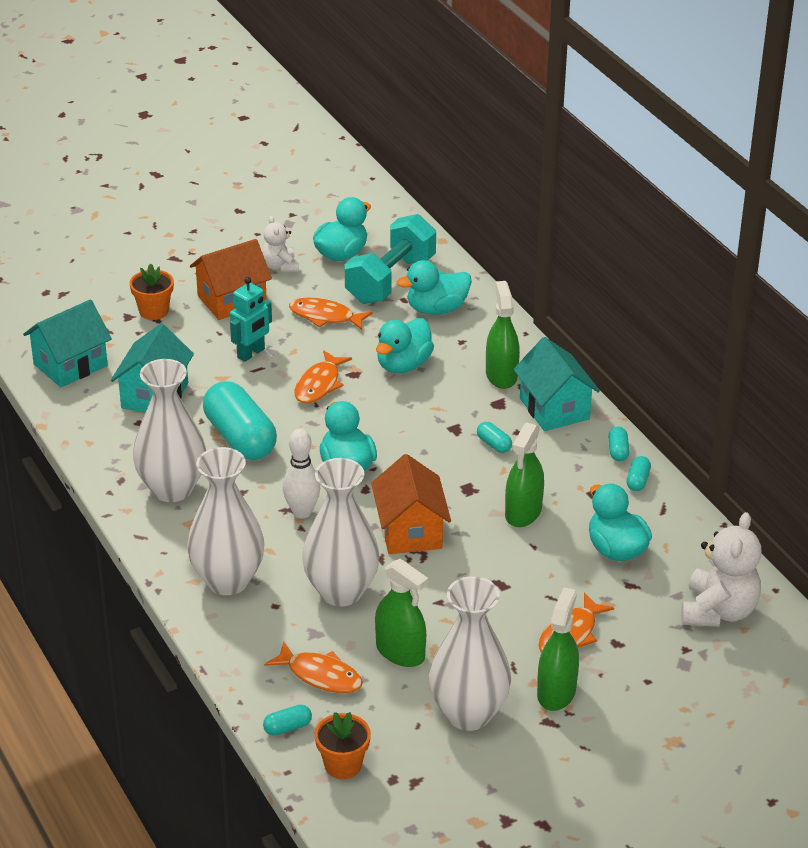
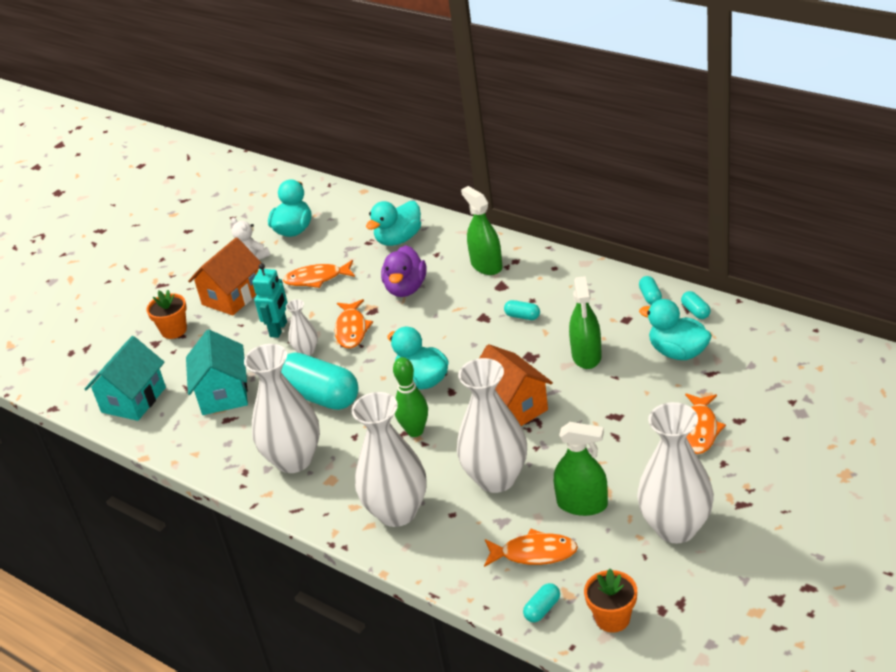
camera: 20 degrees left, 0 degrees up
(261, 387) = (306, 351): none -> white vase
(302, 512) = (415, 431): white bowling pin -> green bowling pin
(390, 280) = (346, 233): turquoise dumbbell -> none
(403, 365) = (406, 288): turquoise duck -> purple duck
(554, 409) = (545, 272): turquoise house -> none
(556, 692) = (727, 479): green spray bottle -> none
(618, 451) = (617, 282): turquoise capsule -> turquoise capsule (695, 311)
(718, 611) = (790, 363): white teddy bear -> none

